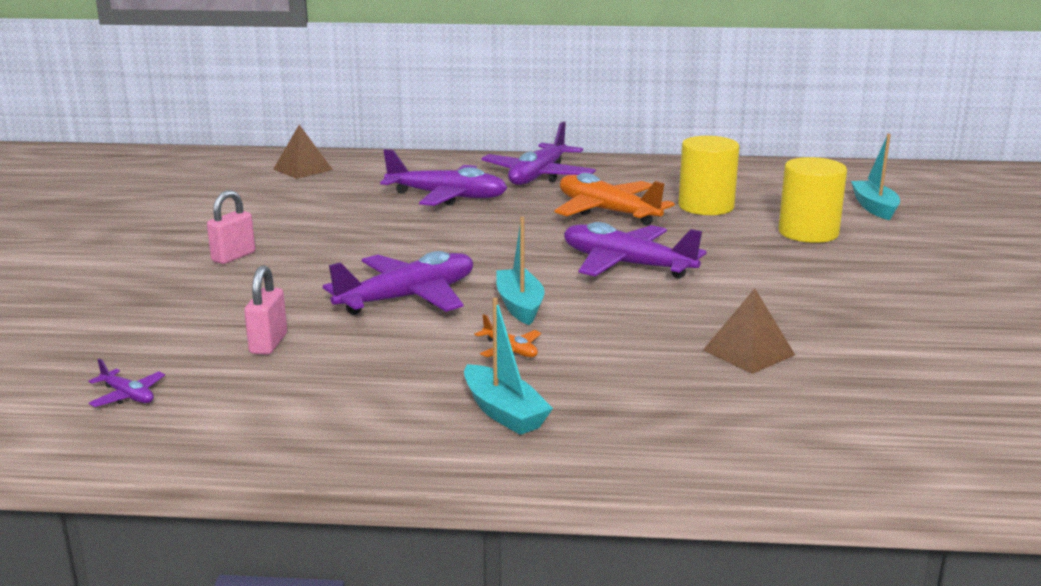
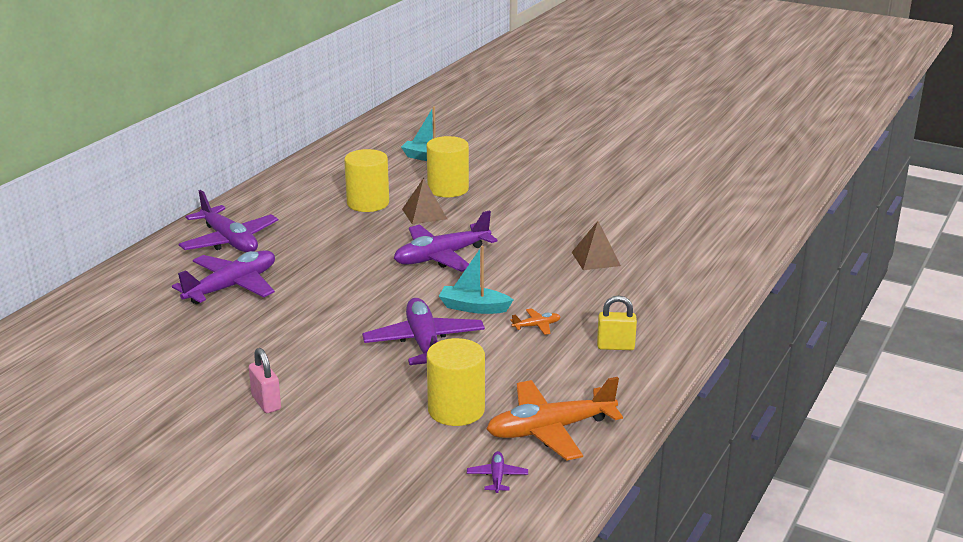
camera: 65 degrees left, 5 degrees up
(128, 396) = (497, 477): purple plane -> purple plane turned 60 degrees counterclockwise
(268, 344) = (456, 410): pink padlock -> yellow cylinder
(303, 169) = (67, 337): brown pyramid -> brown pyramid (424, 214)
(504, 412) = (615, 346): turquoise boat -> yellow padlock
(607, 212) = (339, 237): orange plane -> orange plane (550, 429)

